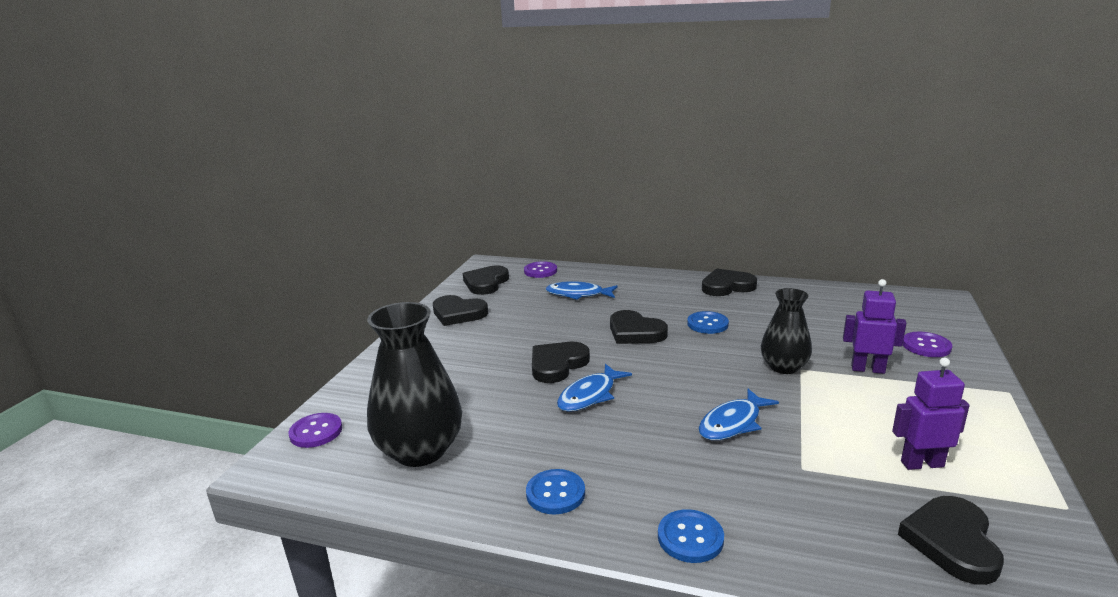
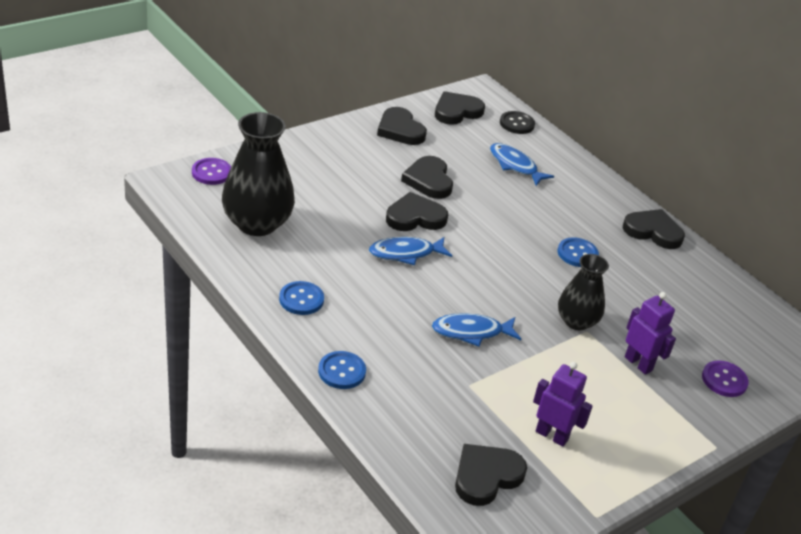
camera: 30 degrees right, 15 degrees up
(540, 271) = (517, 124): purple button -> black button
(635, 332) = (509, 226): black heart -> black heart (428, 180)

